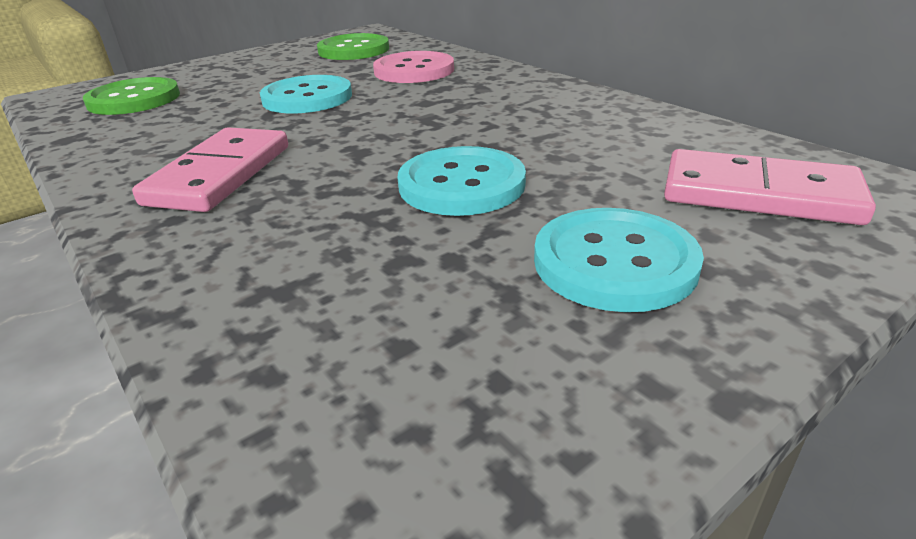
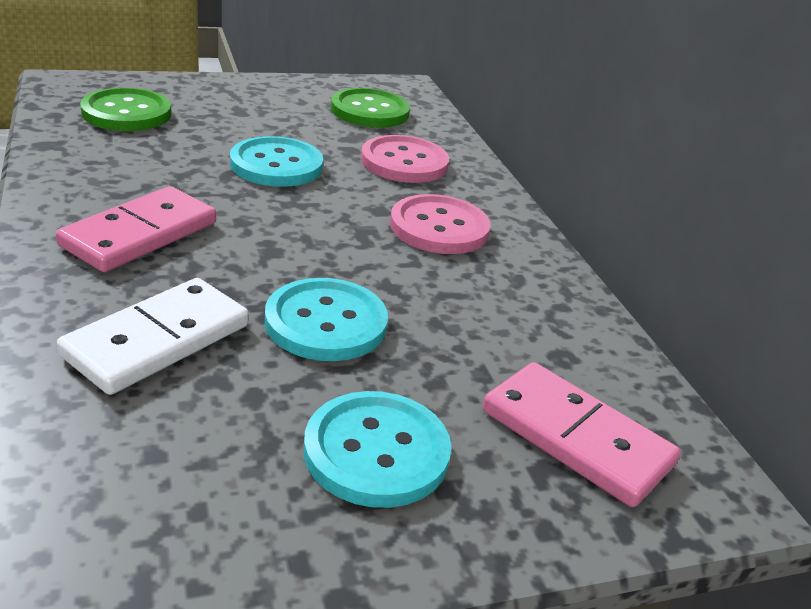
camera: 15 degrees right, 0 degrees up
(312, 247) = (157, 340): none -> white domino
(486, 99) = (439, 227): none -> pink button

